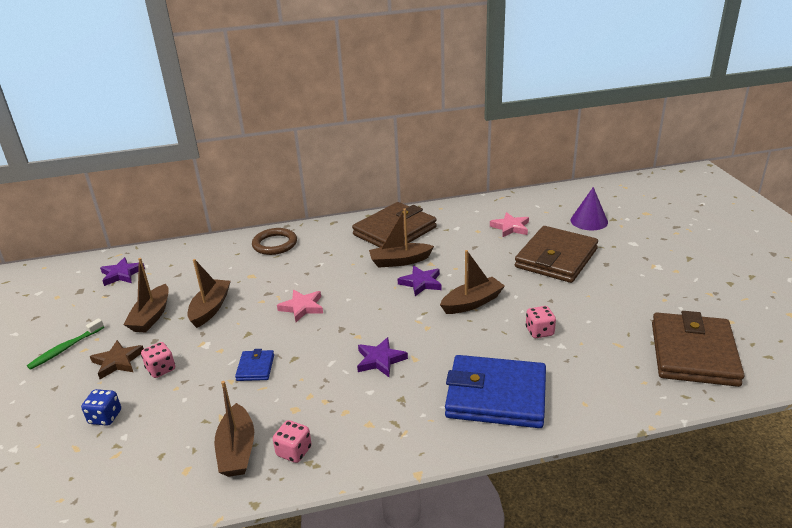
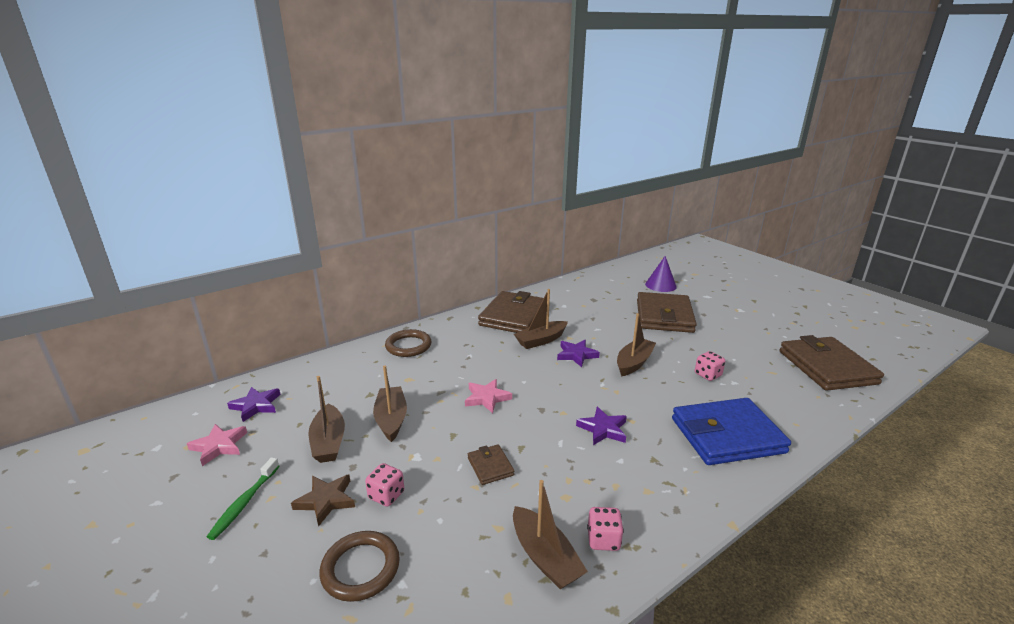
camera: 25 degrees left, 5 degrees down
(105, 417) = (360, 568): blue dice -> brown ring
(255, 368) = (490, 466): blue wallet -> brown wallet
(510, 227) = (607, 299): pink star -> pink star (219, 446)

